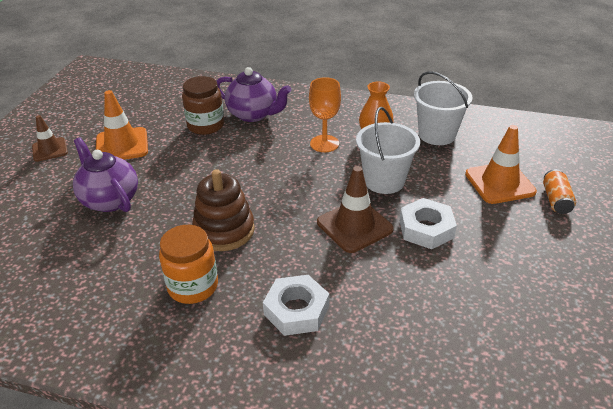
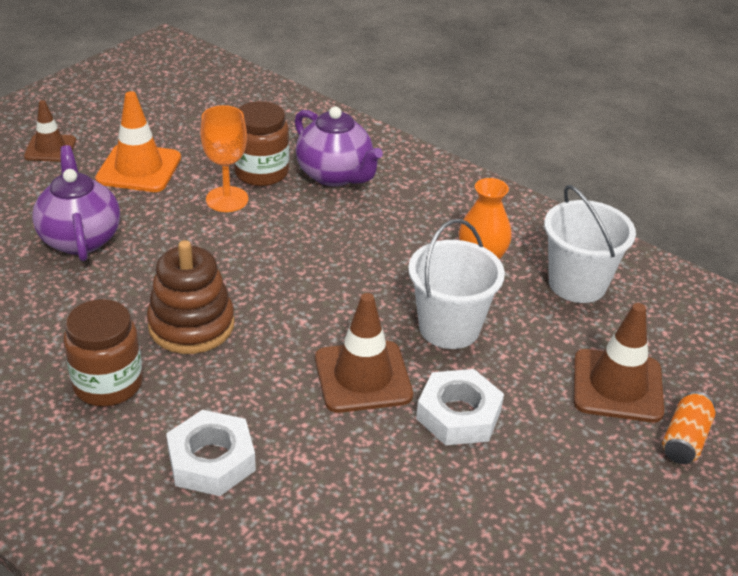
camera: 20 degrees right, 0 degrees up
(193, 286) = (108, 384): orange jar -> brown jar
(324, 143) = (404, 247): orange goblet -> orange goblet (227, 199)
(499, 183) = (617, 386): orange traffic cone -> brown traffic cone

